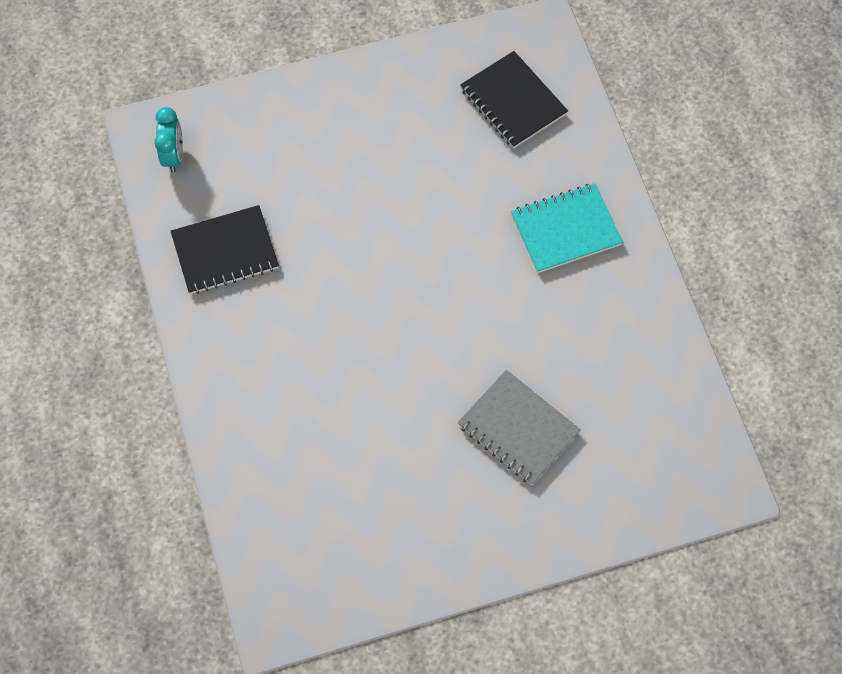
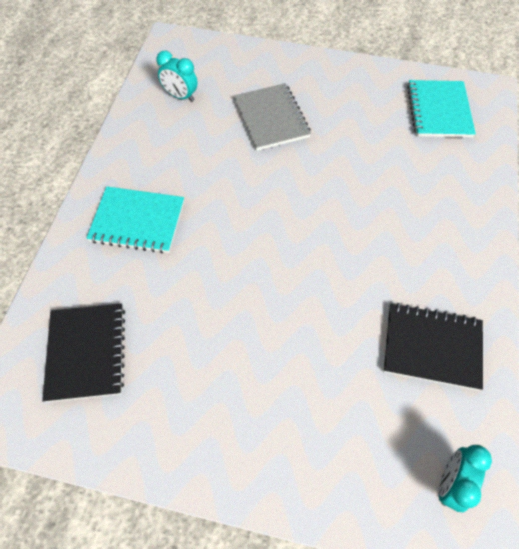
camera: 150 degrees left, 5 degrees down
(325, 552) = (439, 111): none -> turquoise notebook
(645, 404) = (180, 96): none -> turquoise clock

